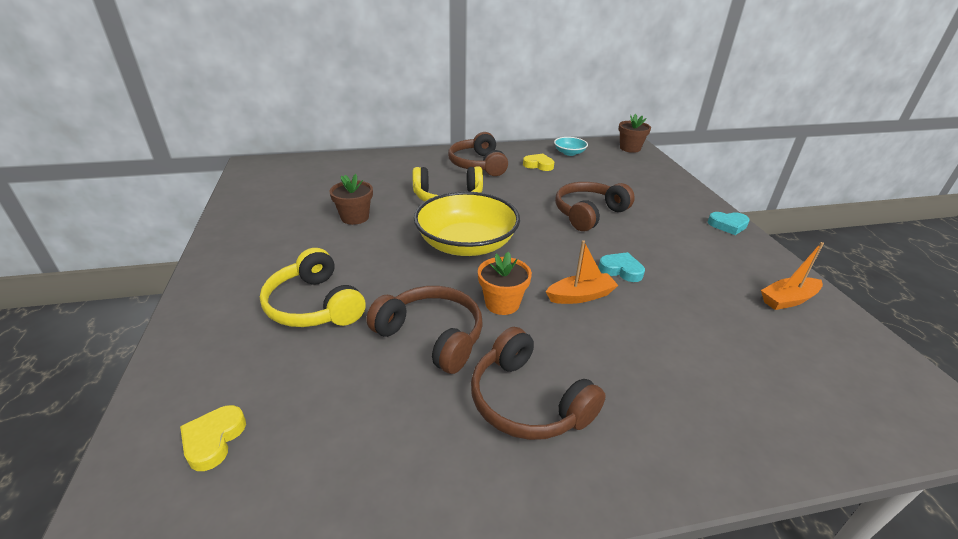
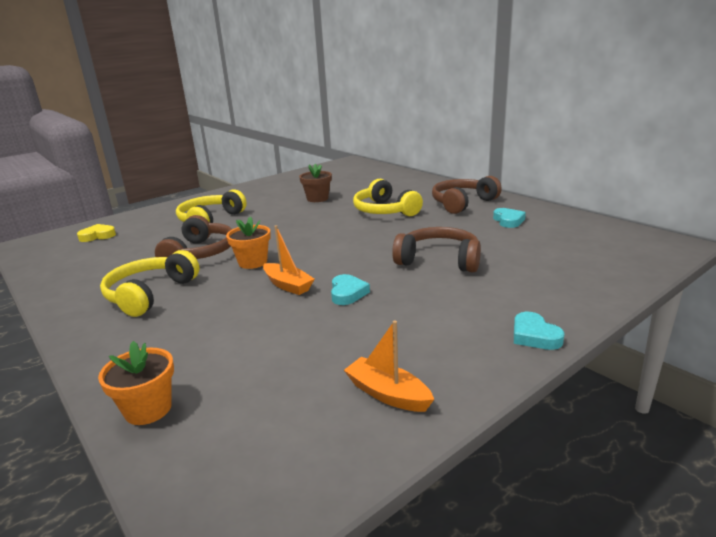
camera: 65 degrees right, 10 degrees down
(466, 244) = (321, 233): yellow bowl -> none
(528, 401) = (150, 294): brown headphones -> yellow headphones
(538, 165) = (508, 221): yellow heart -> turquoise heart
(569, 153) = (568, 225): turquoise bowl -> none
(630, 148) = (656, 247): brown flower pot -> none
(794, 436) = (148, 409): none -> orange flower pot

